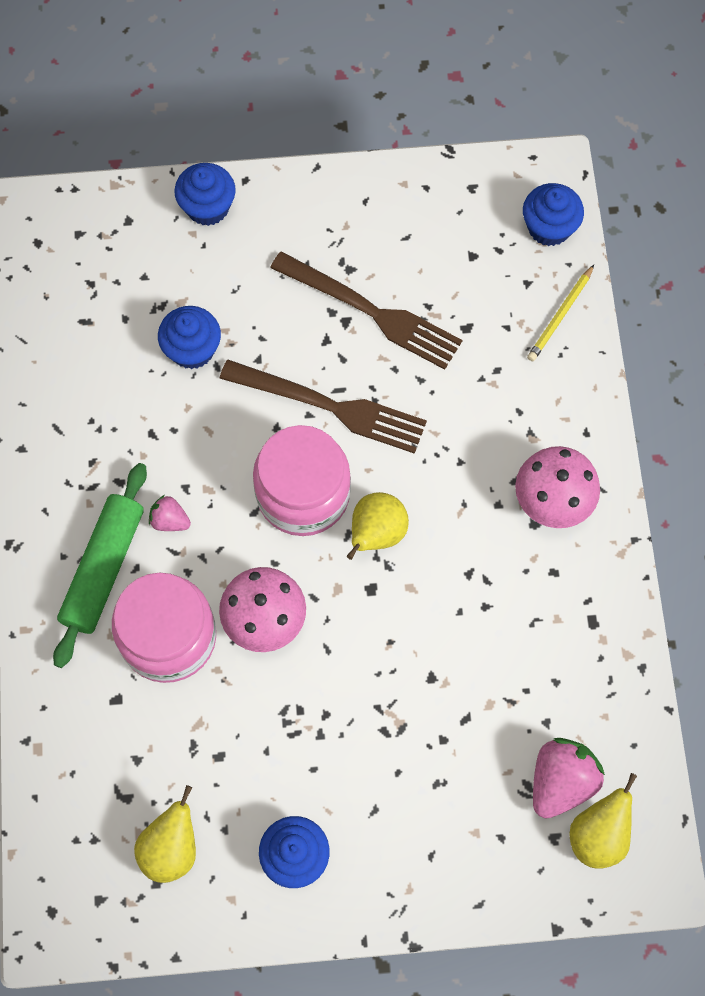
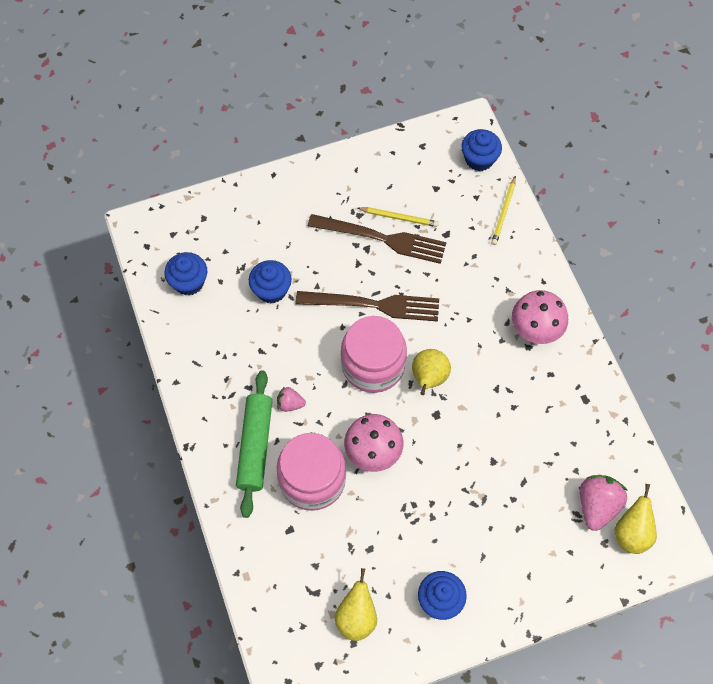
camera: 15 degrees left, 5 degrees down
(207, 207) = (254, 197): blue cupcake -> blue cupcake (189, 282)
(405, 287) = (399, 218): none -> yellow pencil

